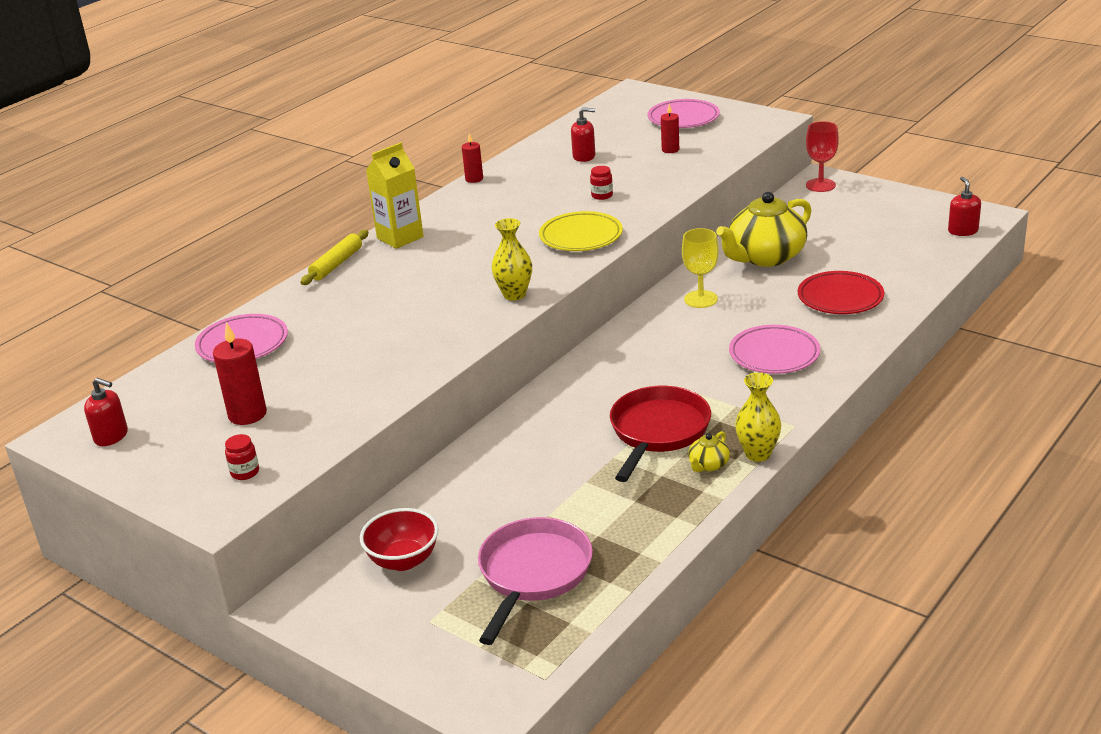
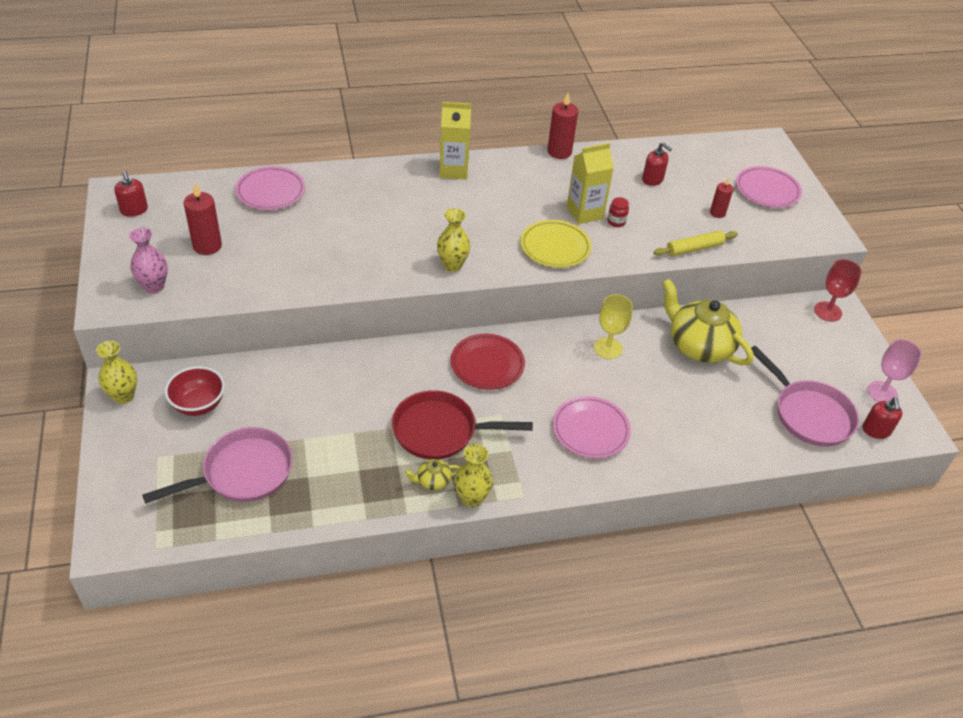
camera: 35 degrees right, 15 degrees up
(245, 472) = (154, 286): red jar -> pink vase
(311, 606) = (123, 396): none -> yellow vase
(336, 264) = (393, 166): yellow rolling pin -> yellow rolling pin (694, 248)
(474, 179) = (559, 152): red candle -> red candle, size x1.64
(566, 204) = (584, 213): none -> yellow carton
(658, 432) = (440, 431): red pan -> red pan turned 150 degrees counterclockwise
(765, 257) = (699, 345): yellow teapot -> yellow teapot turned 45 degrees clockwise
(840, 298) = (700, 419): red plate -> red plate (487, 365)
(906, 249) = (809, 414): none -> pink pan
(931, 208) = (882, 392): none -> pink goblet
(963, 231) = (876, 430): red soap dispenser -> red soap dispenser turned 150 degrees clockwise

